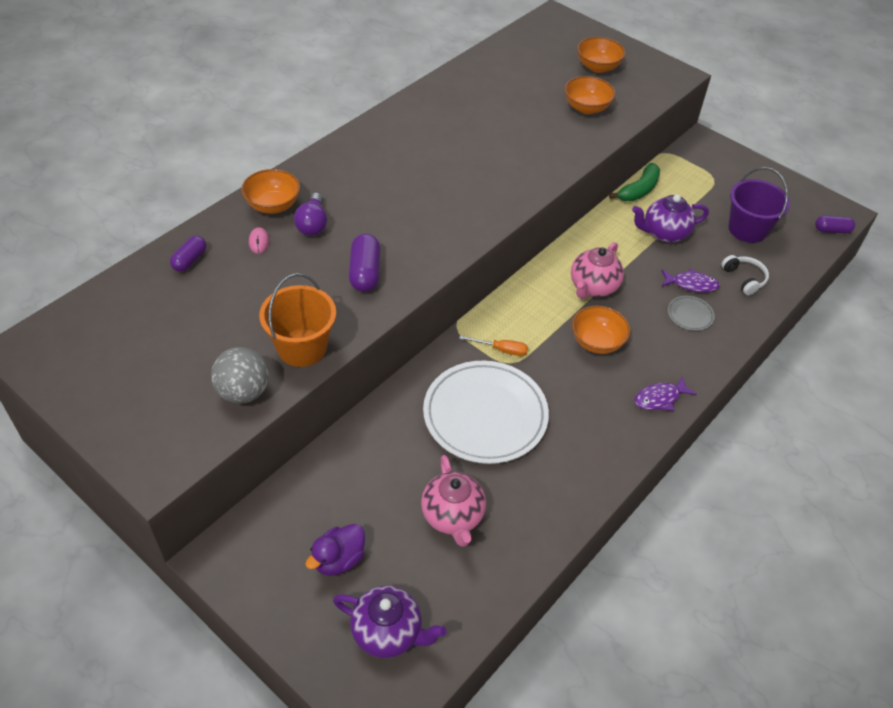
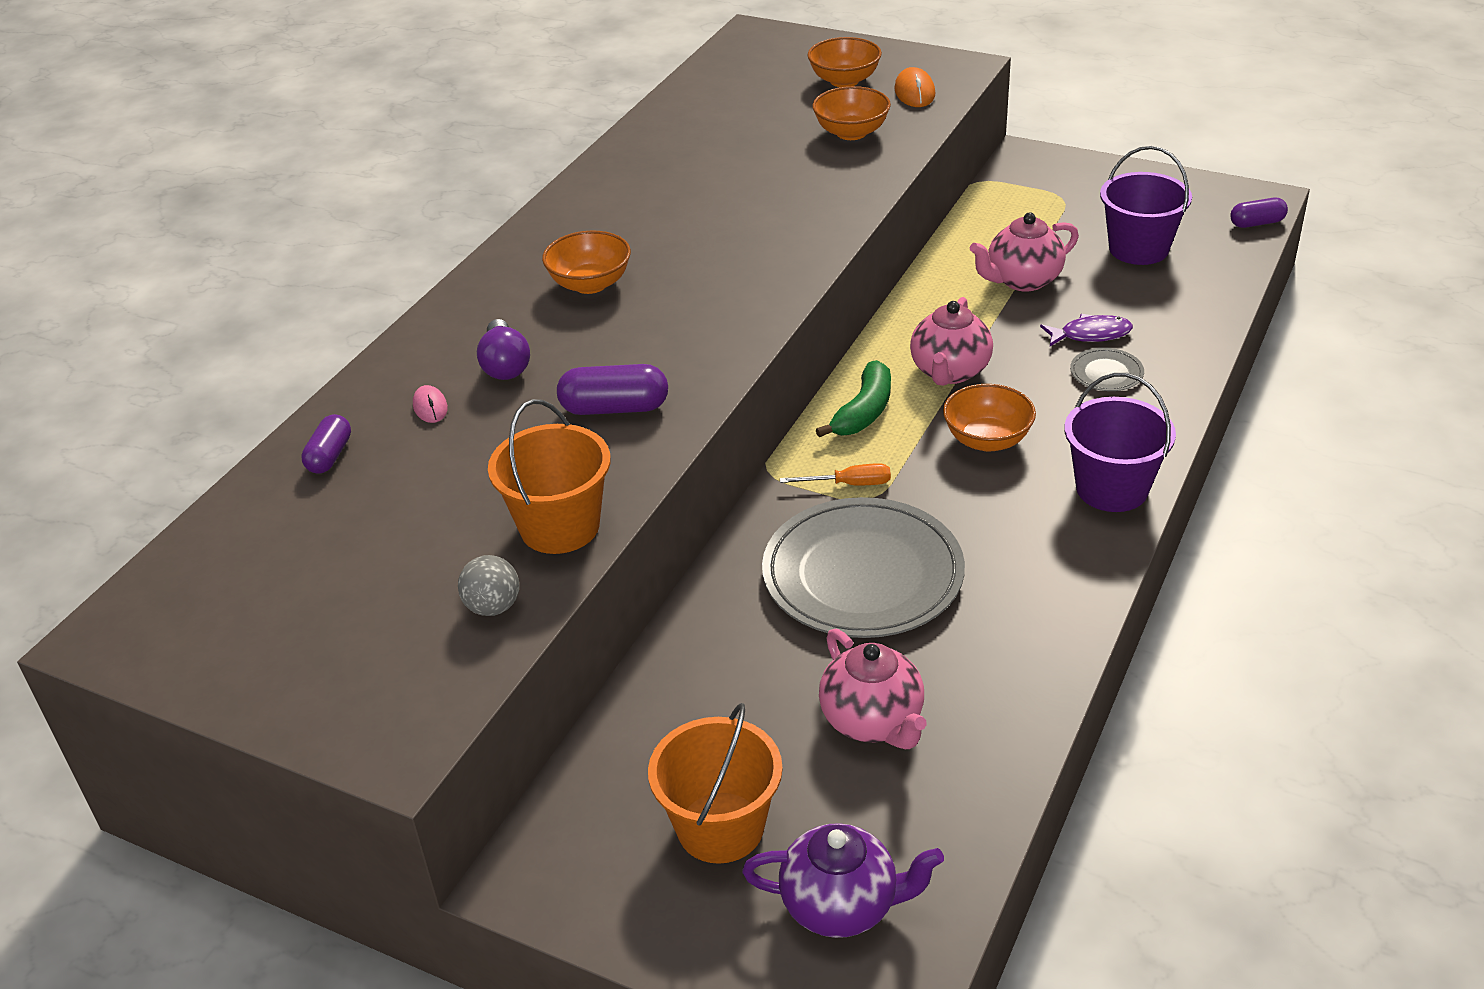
camera: 10 degrees left, 10 degrees down
(243, 392) = (493, 607): grey ball -> grey ball, size x0.66
(273, 205) = (431, 355): orange bowl -> orange bowl (590, 284)
(338, 560) = (720, 827): purple duck -> orange bucket
(365, 272) = (614, 408): purple capsule -> purple capsule turned 75 degrees counterclockwise
(485, 415) = (862, 575): white plate -> grey plate
(638, 87) = (914, 92): none -> orange mouse
(639, 190) = (961, 236): green banana -> green banana (864, 412)
(660, 398) = (1111, 488): purple fish -> purple bucket
(664, 233) = (1022, 280): purple teapot -> pink teapot
(744, 278) = (1162, 310): white headphones -> none

